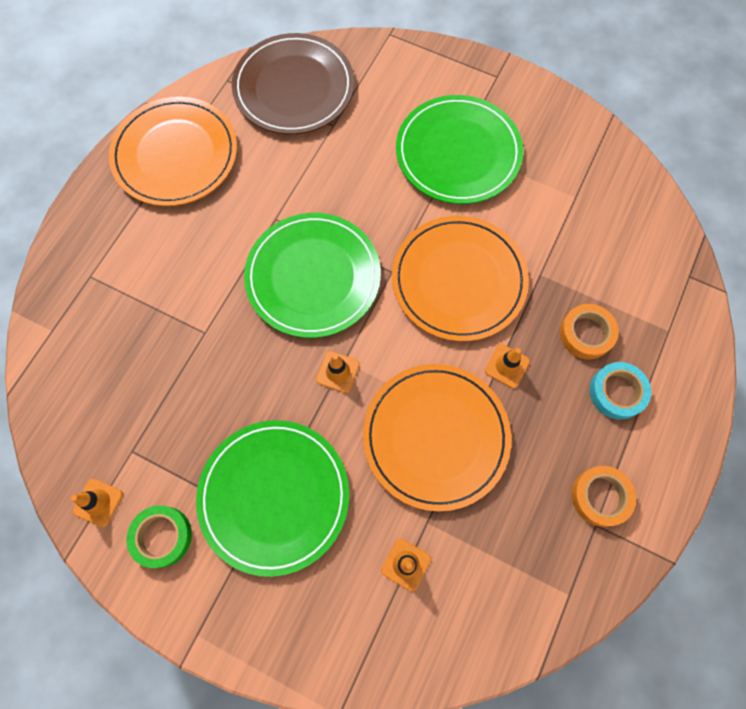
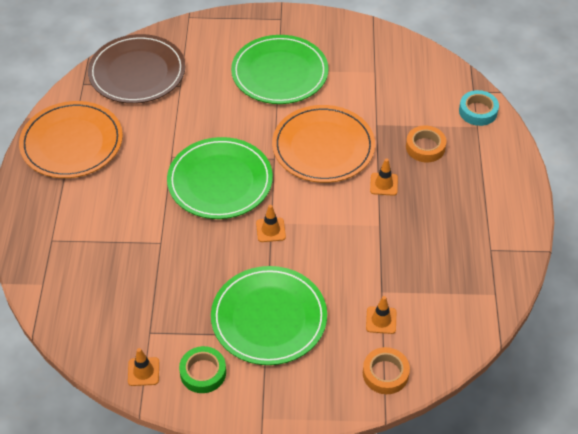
camera: 25 degrees left, 20 degrees down
(436, 436) = (359, 241): orange plate -> none
(600, 496) = (484, 233): orange tape -> orange tape (385, 373)
(617, 392) = (463, 172): turquoise tape -> turquoise tape (478, 111)

